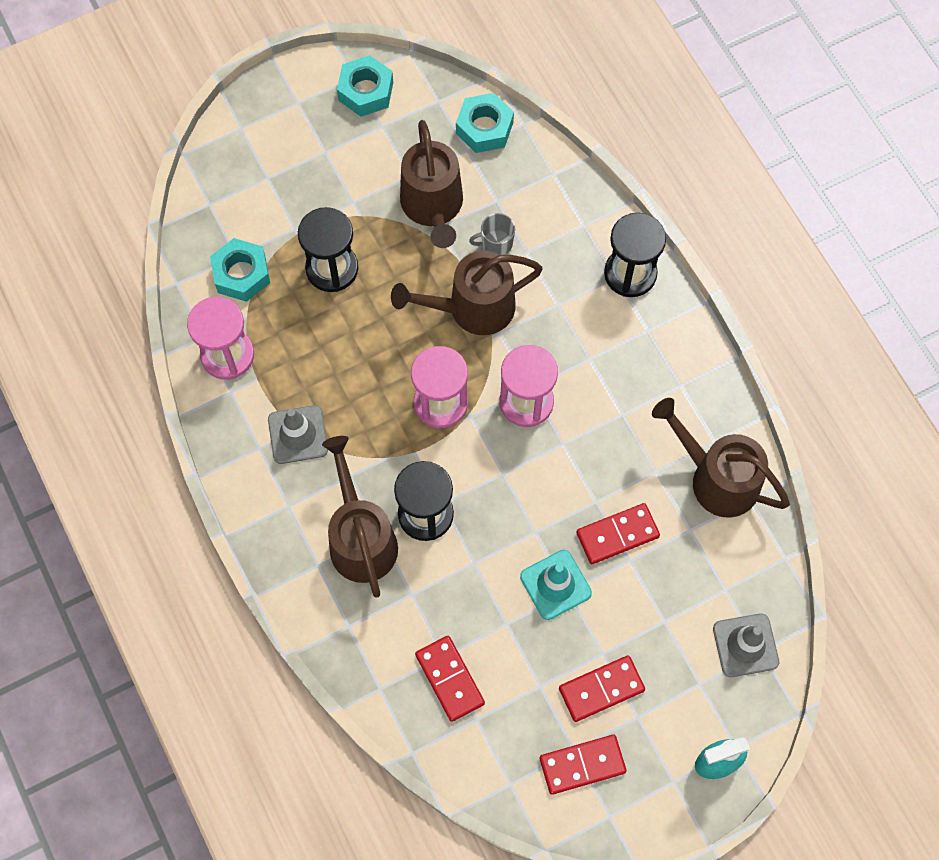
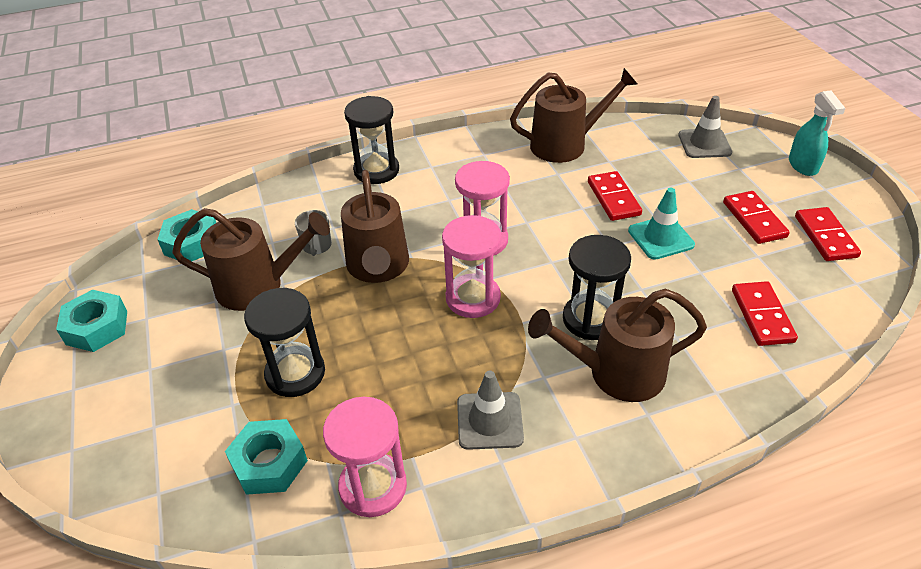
camera: 80 degrees left, 25 degrees down
(449, 679) = (762, 316): red domino -> red domino turned 75 degrees counterclockwise
(716, 478) = (566, 144): brown watering can -> brown watering can turned 150 degrees counterclockwise

